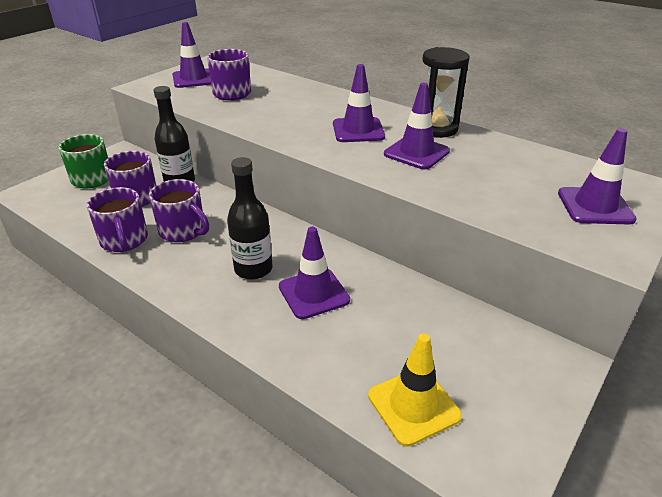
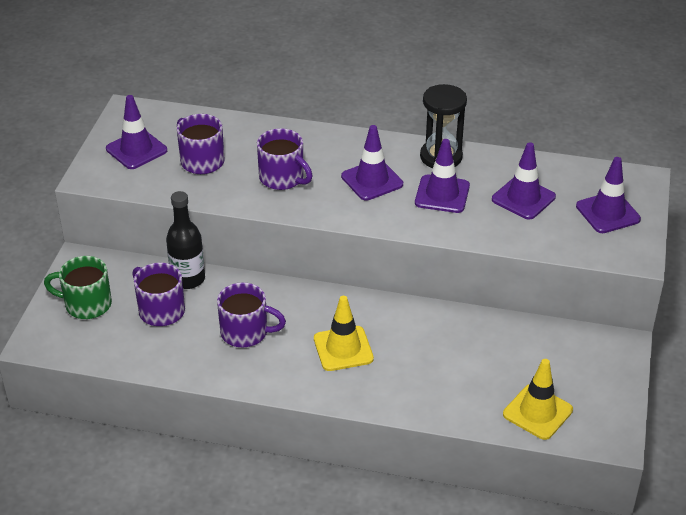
camera: 25 degrees left, 5 degrees up
(124, 240) = (199, 361): purple mug -> purple mug (283, 178)
(253, 269) = (343, 349): black bottle -> yellow traffic cone
(314, 293) = (410, 353): purple traffic cone -> purple traffic cone (523, 198)

